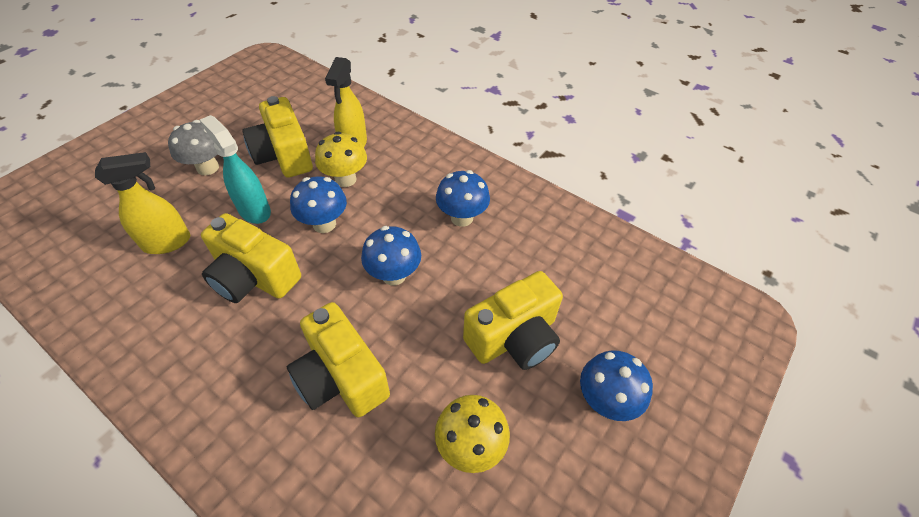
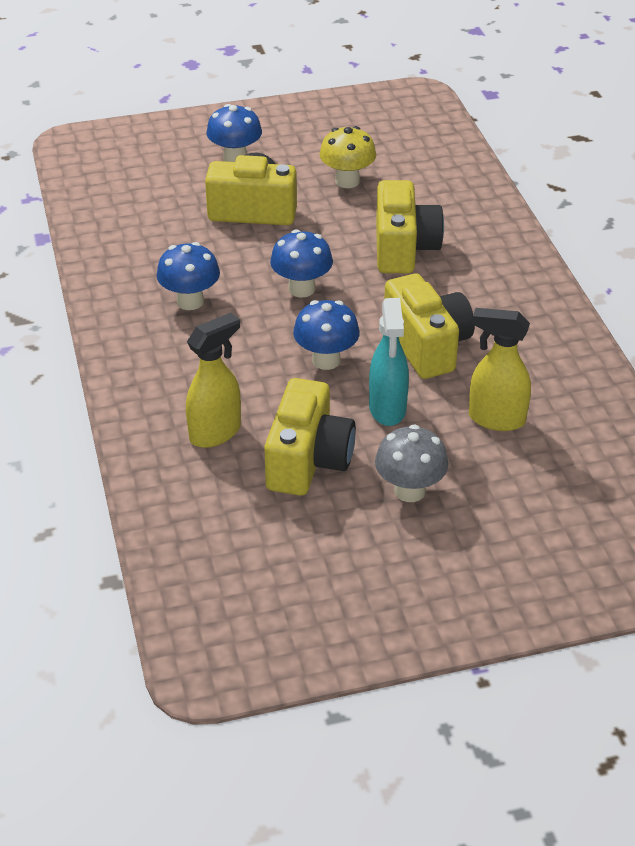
camera: 140 degrees left, 10 degrees down
(345, 179) = (264, 395): yellow mushroom -> none

